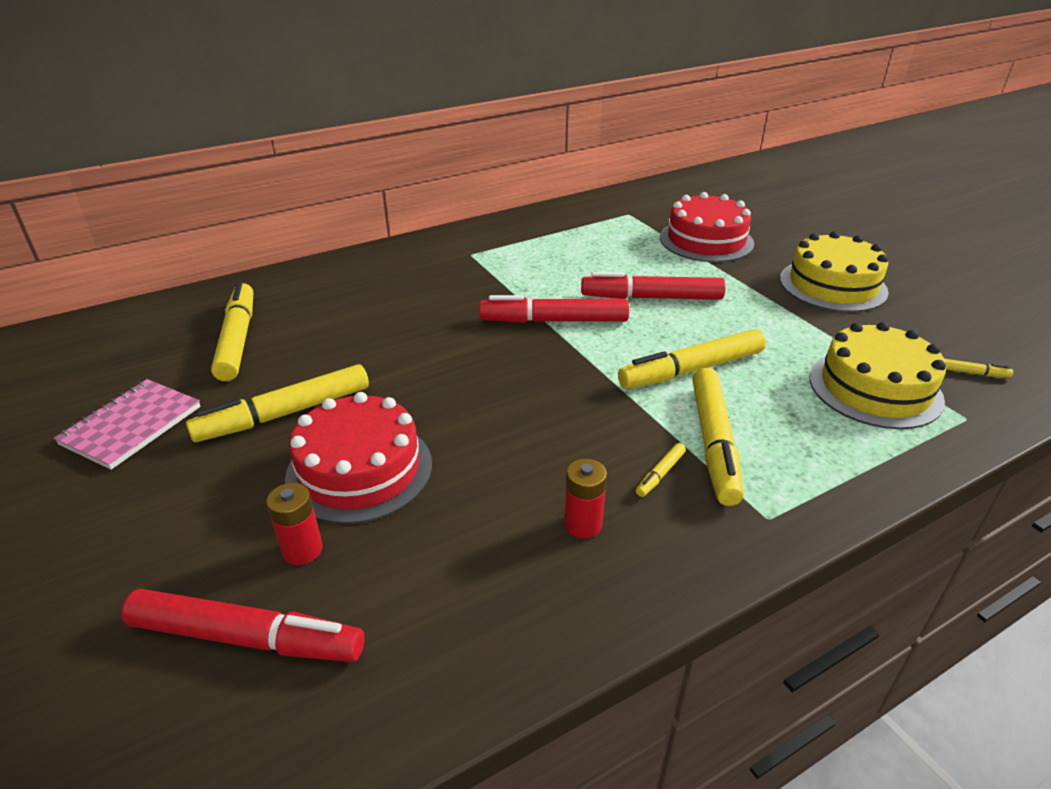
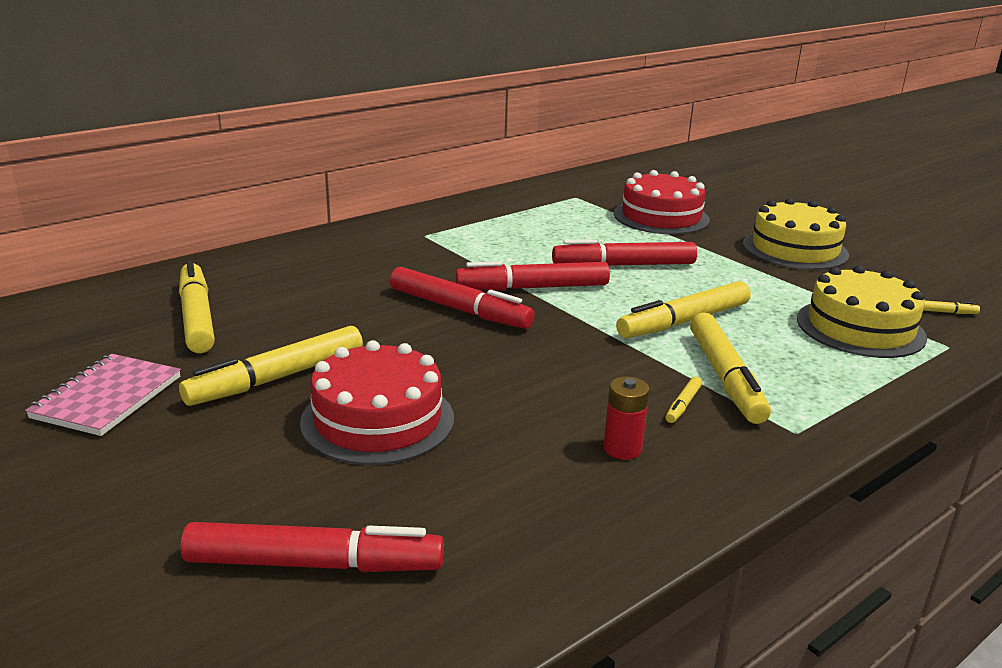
camera: 10 degrees left, 10 degrees down
(302, 550) = (344, 489): red battery -> none
(476, 343) = (459, 310): none -> red marker

